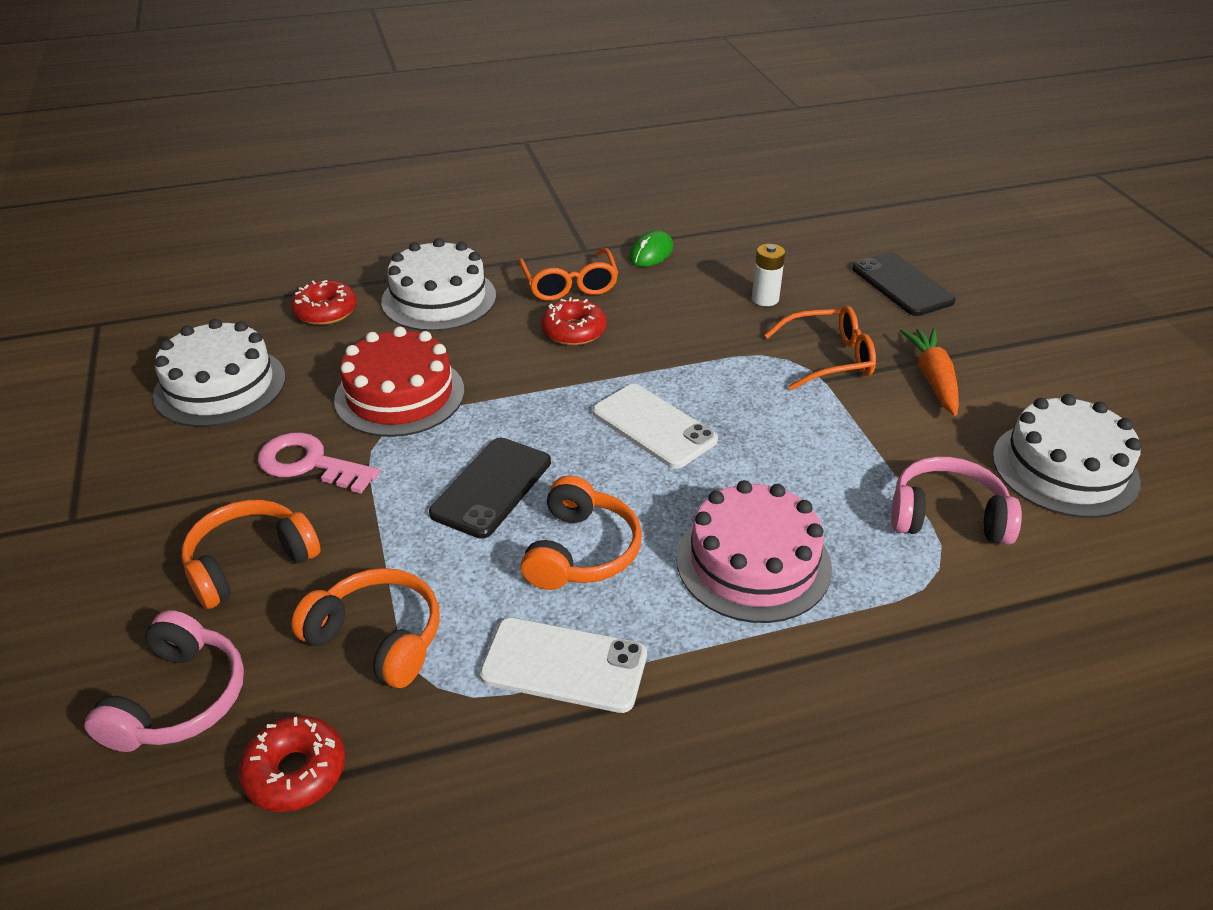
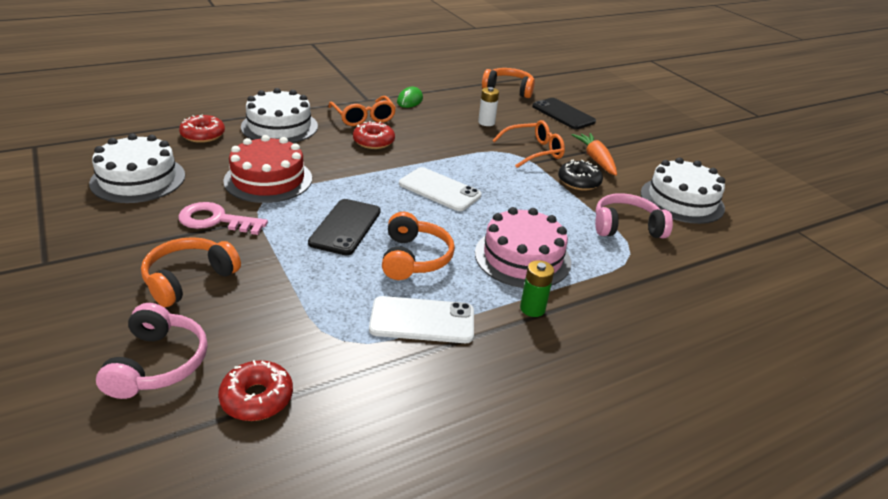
camera: 15 degrees left, 5 degrees down
(378, 638) = (293, 315): orange headphones -> orange headphones (508, 90)
(742, 660) = (532, 308): none -> green battery
(890, 422) = (579, 182): none -> black donut

